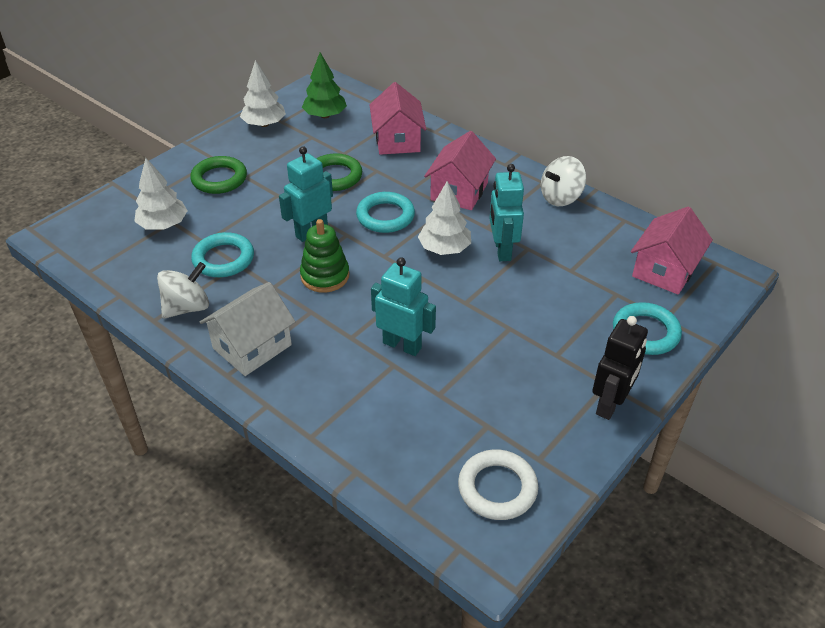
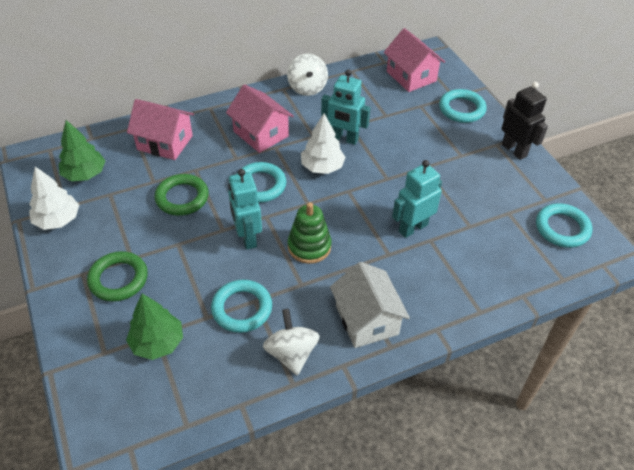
camera: 65 degrees left, 5 degrees up
(163, 225) = (157, 342): white tree -> green tree
(497, 488) = (562, 228): white ring -> turquoise ring

